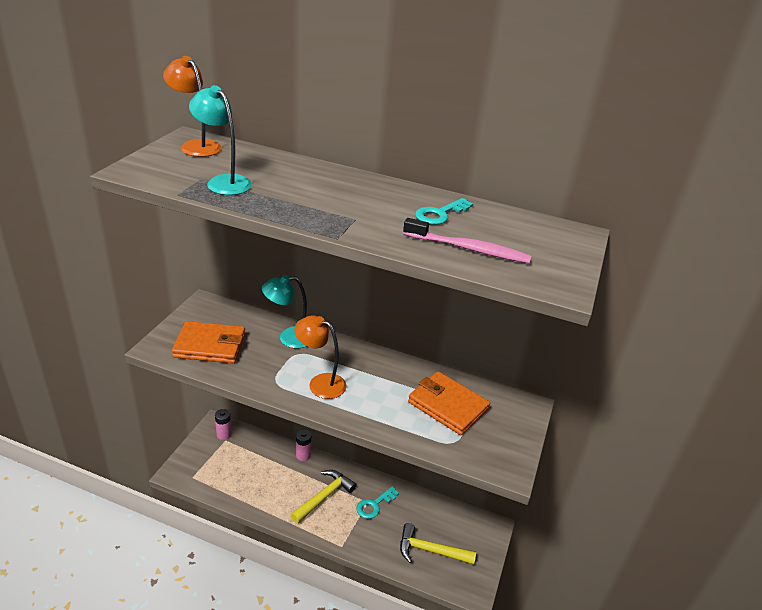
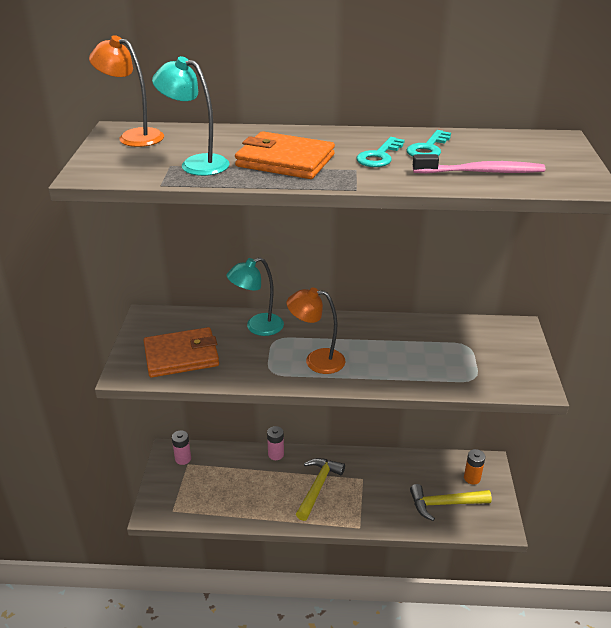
camera: 15 degrees left, 0 degrees up
(374, 505) = (370, 479): turquoise key -> turquoise key (379, 156)
(448, 406) = (448, 347): orange wallet -> orange wallet (285, 161)
(469, 535) = (472, 478): none -> orange battery

